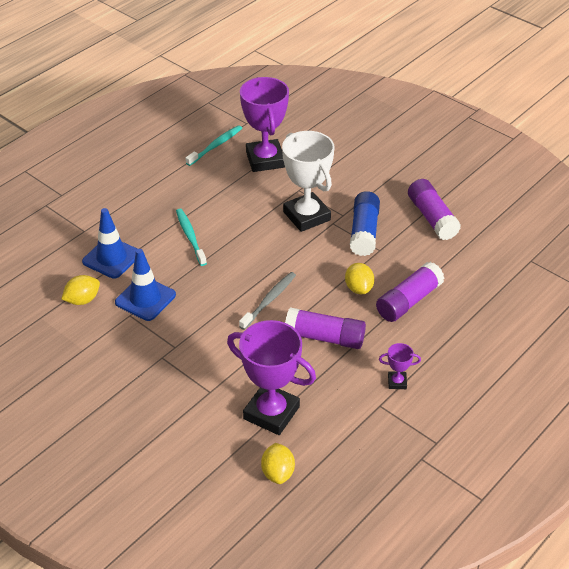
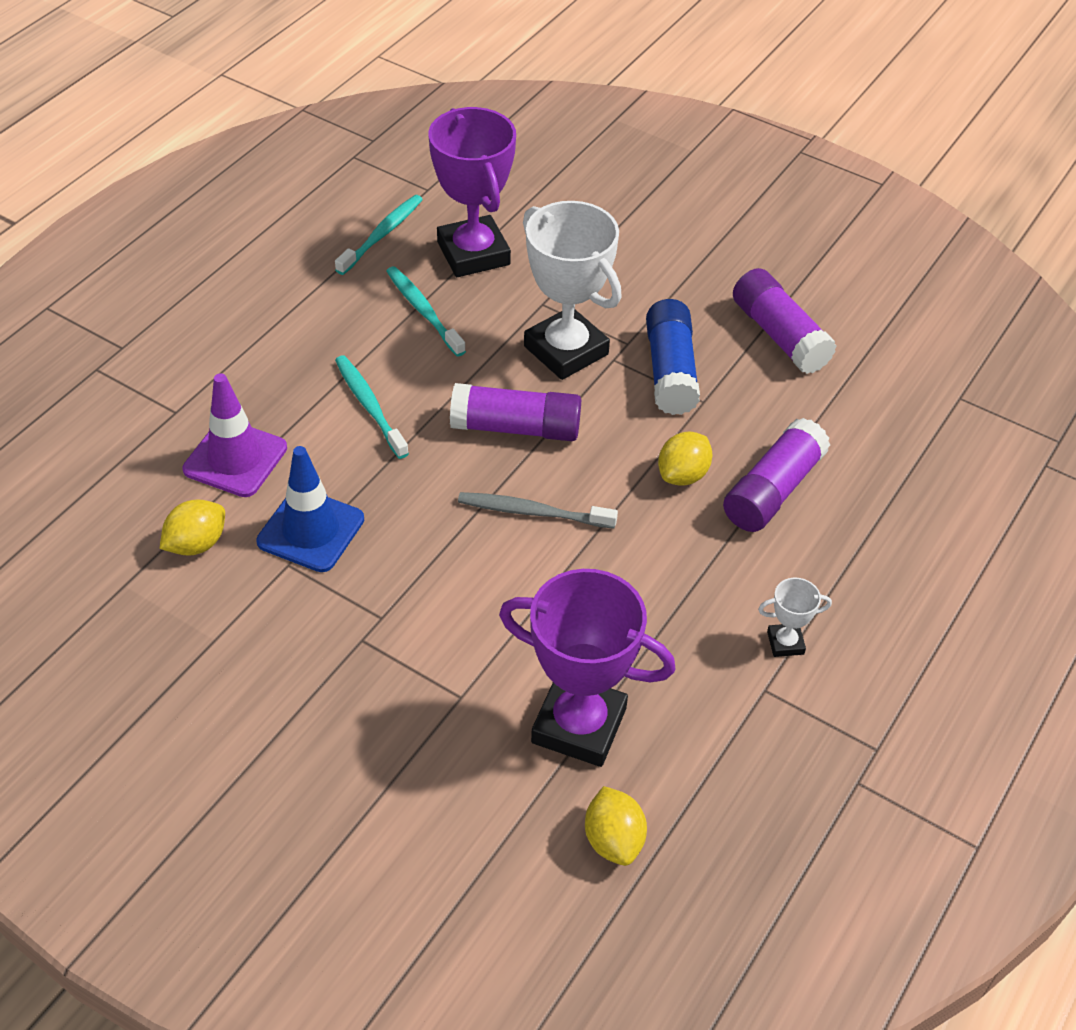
camera: 10 degrees left, 5 degrees up
(111, 258) = (235, 459): blue traffic cone -> purple traffic cone
(230, 188) = (423, 311): none -> turquoise toothbrush
(269, 300) = (532, 512): grey toothbrush -> grey toothbrush turned 105 degrees counterclockwise
(325, 337) = (643, 572): purple glue stick -> purple glue stick (516, 428)
(358, 288) = (683, 475): yellow lemon -> yellow lemon turned 60 degrees clockwise
(397, 382) = (785, 643): purple trophy -> white trophy

